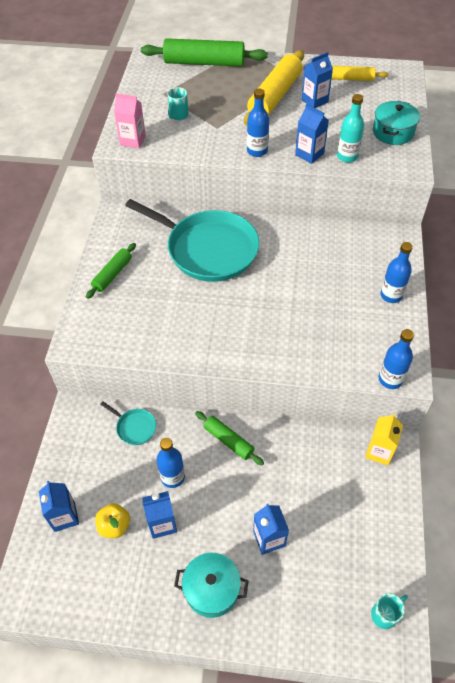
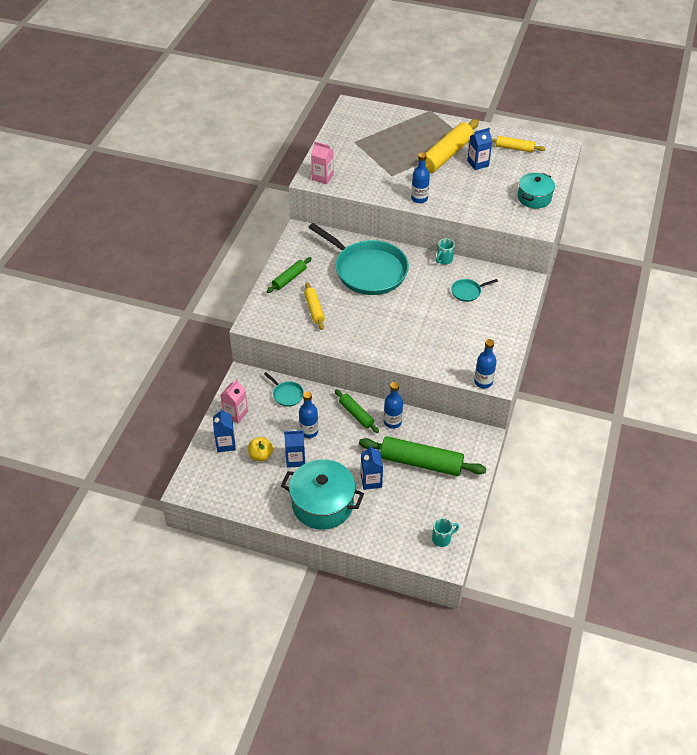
camera: 10 degrees right, 5 degrees down
(72, 467) = (235, 414): none -> pink carton
(151, 311) = (314, 309): none -> yellow rolling pin
(178, 116) = (363, 162): turquoise mug -> turquoise mug (444, 260)
(204, 63) = (394, 119): green rolling pin -> green rolling pin (421, 462)
(212, 589) = (322, 504): turquoise pot -> turquoise pot, size x1.58
(309, 154) = (460, 206): blue carton -> none
(335, 259) = (467, 292): none -> turquoise pan
(347, 156) = (490, 212): turquoise bottle -> none
(379, 451) = (469, 439): yellow carton -> none
(391, 295) = (503, 324): blue bottle -> blue bottle (392, 422)

